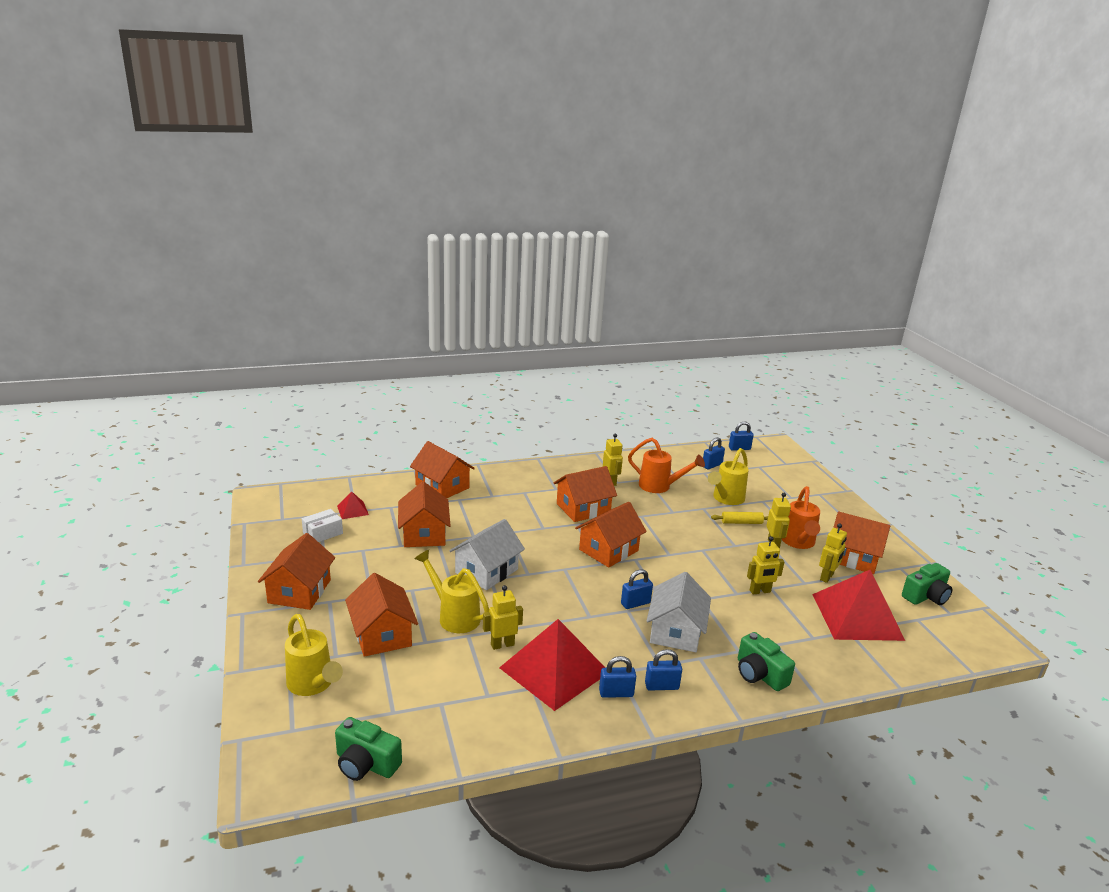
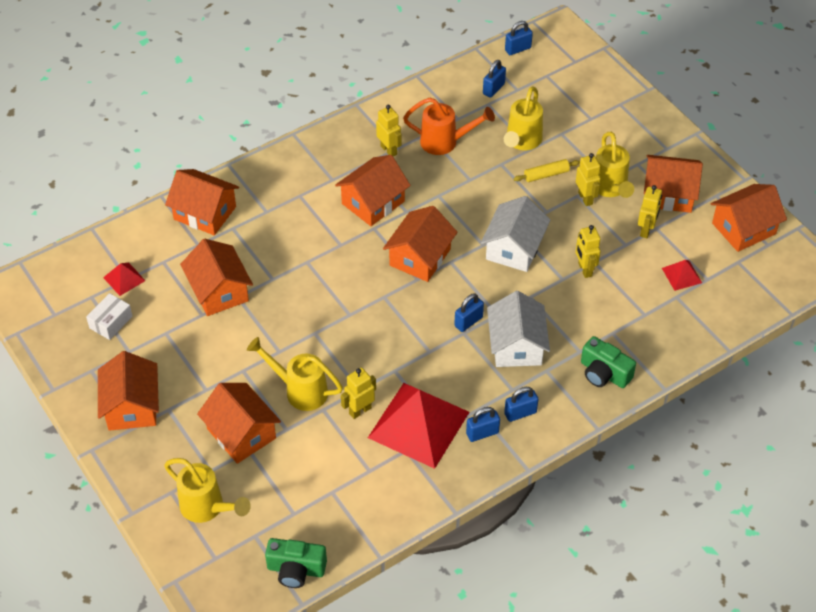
camera: 15 degrees left, 25 degrees up
(486, 571) = (307, 323): white house -> white house (514, 248)
(760, 591) = (584, 269): yellow robot -> yellow robot turned 105 degrees clockwise
(798, 543) = (610, 189): orange watering can -> yellow watering can
(857, 616) = (682, 275): red pyramid -> red pyramid, size x0.43
(926, 596) = (743, 228): green camera -> orange house

